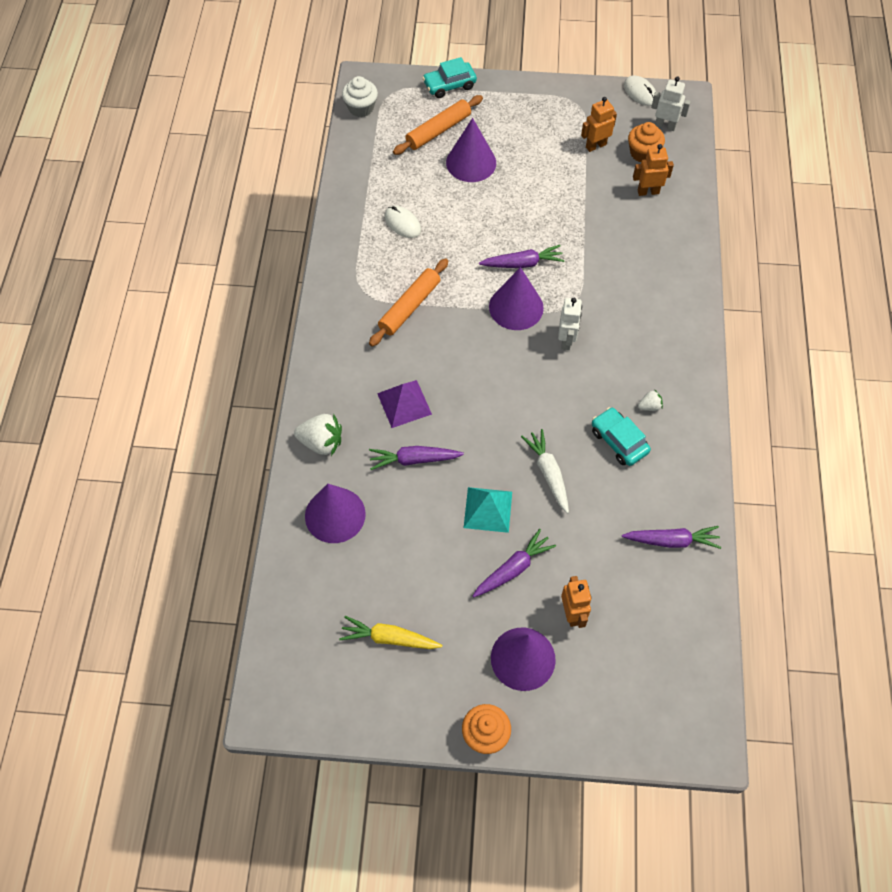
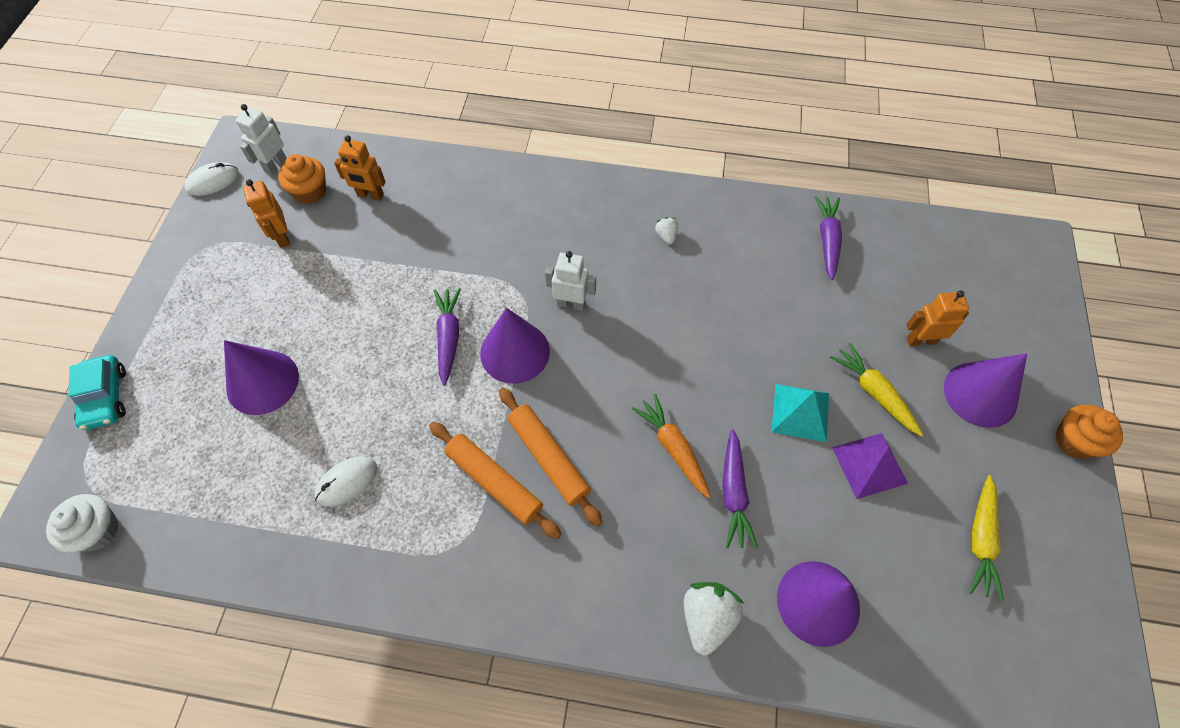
camera: 85 degrees left, 0 degrees up
(404, 403) = (649, 500): purple pyramid -> purple pyramid (869, 465)
(438, 131) = (188, 419): orange rolling pin -> orange rolling pin (549, 458)
(446, 418) = (673, 448): none -> orange carrot
(513, 569) = (874, 393): purple carrot -> yellow carrot
(548, 473) = (750, 343): white carrot -> none
(619, 441) = (709, 270): turquoise car -> none
(648, 192) = (370, 195): orange robot -> orange robot turned 75 degrees counterclockwise

